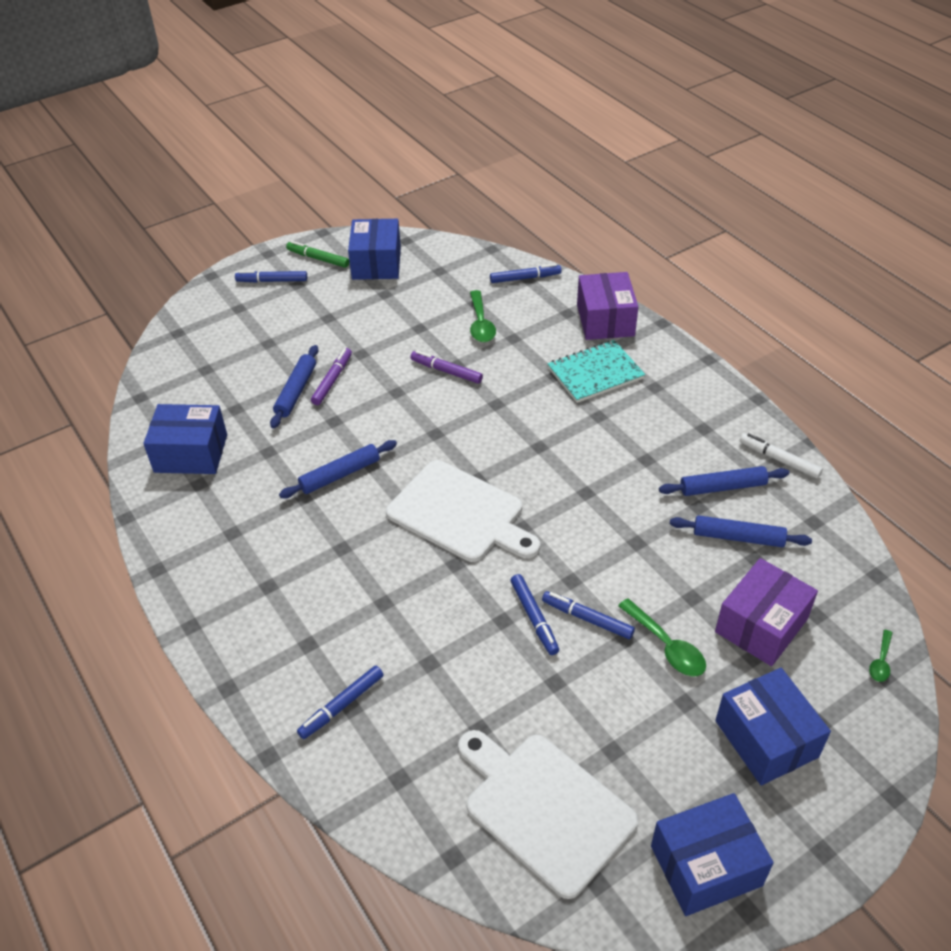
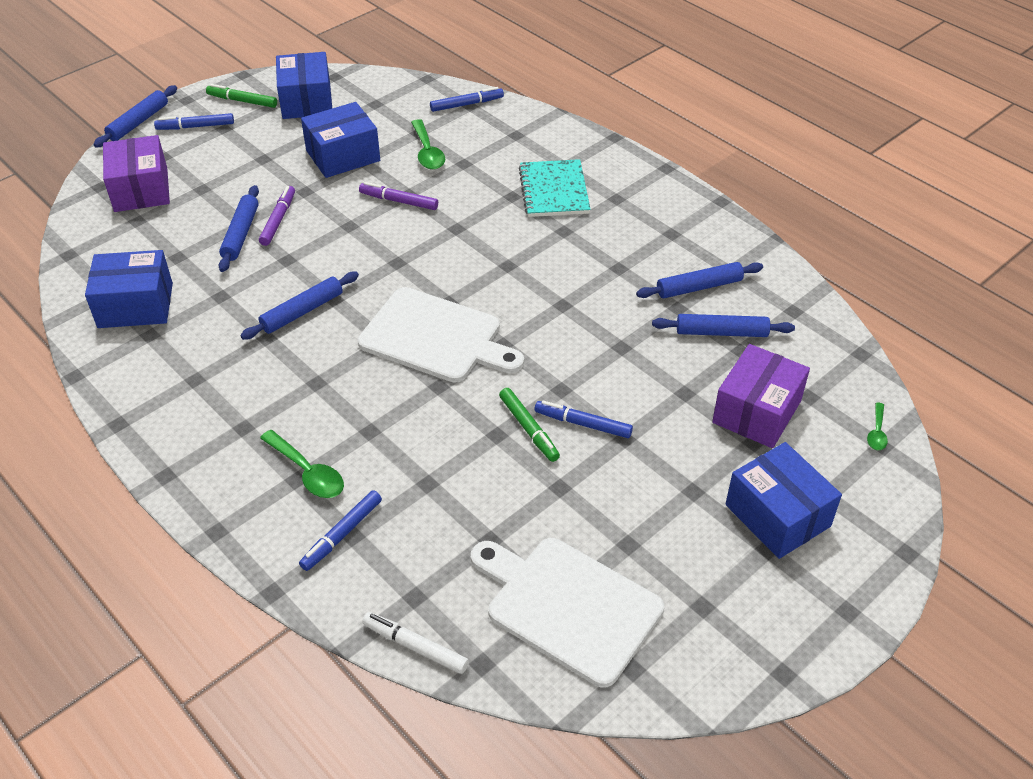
camera: 10 degrees left, 0 degrees up
(221, 272) = (138, 122): none -> blue rolling pin
(534, 618) = (529, 429): blue marker -> green marker
(595, 373) = (554, 190): turquoise notebook -> turquoise notebook turned 60 degrees counterclockwise
(605, 320) = (556, 139): purple box -> purple box (141, 189)
(666, 646) = (666, 441): green spoon -> green spoon (307, 472)
(706, 865) = (737, 639): blue box -> blue box (343, 156)
(779, 460) = (750, 256): white marker -> white marker (415, 646)

